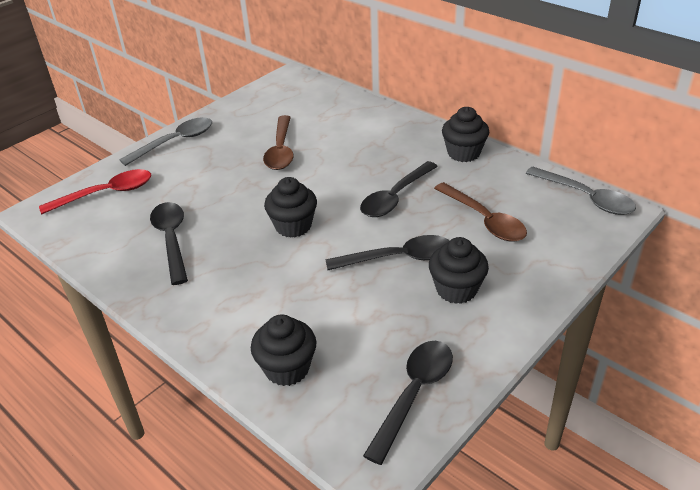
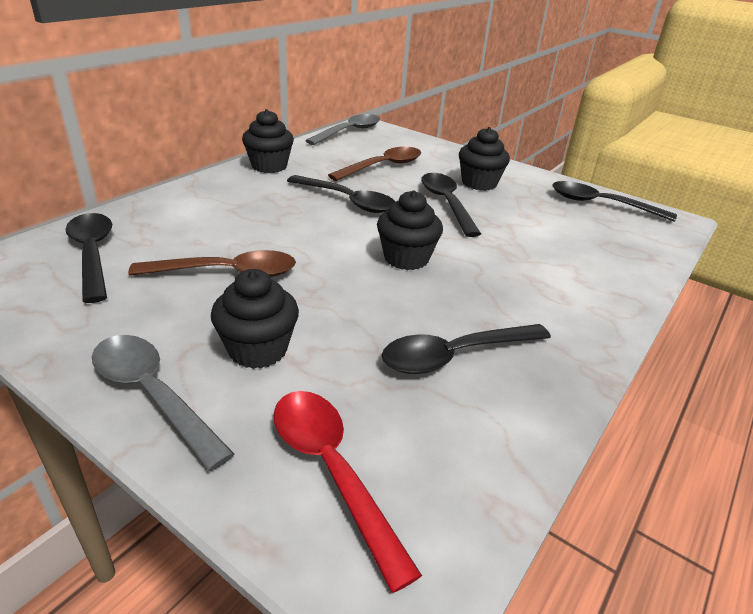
camera: 100 degrees left, 5 degrees down
(287, 368) = (617, 256): black cupcake -> black cupcake (258, 349)
(307, 104) = (93, 254): none -> black spoon

